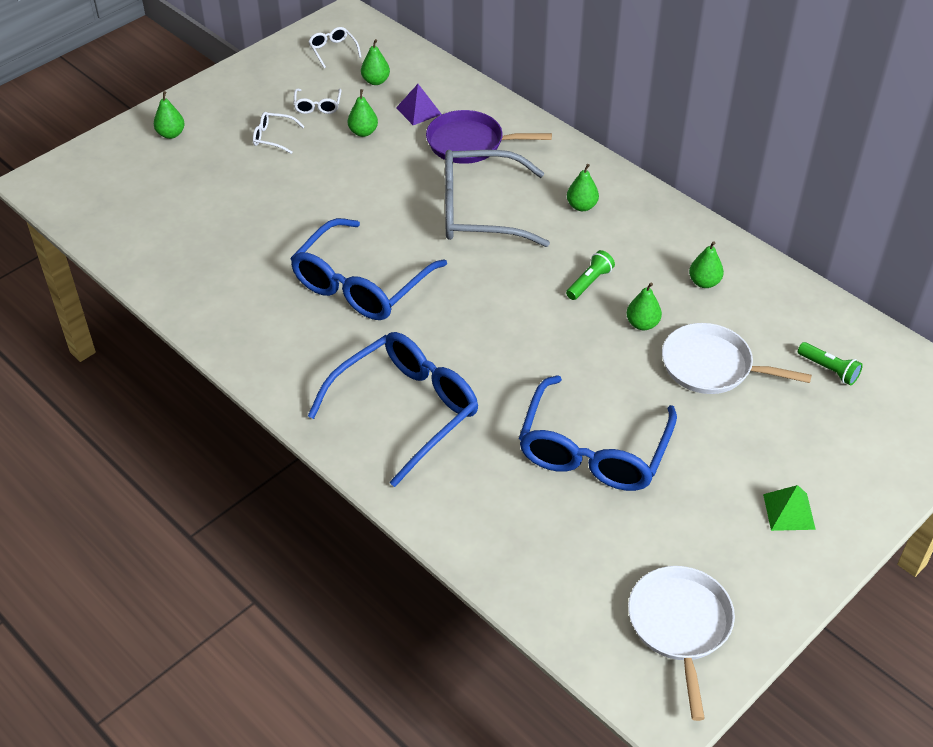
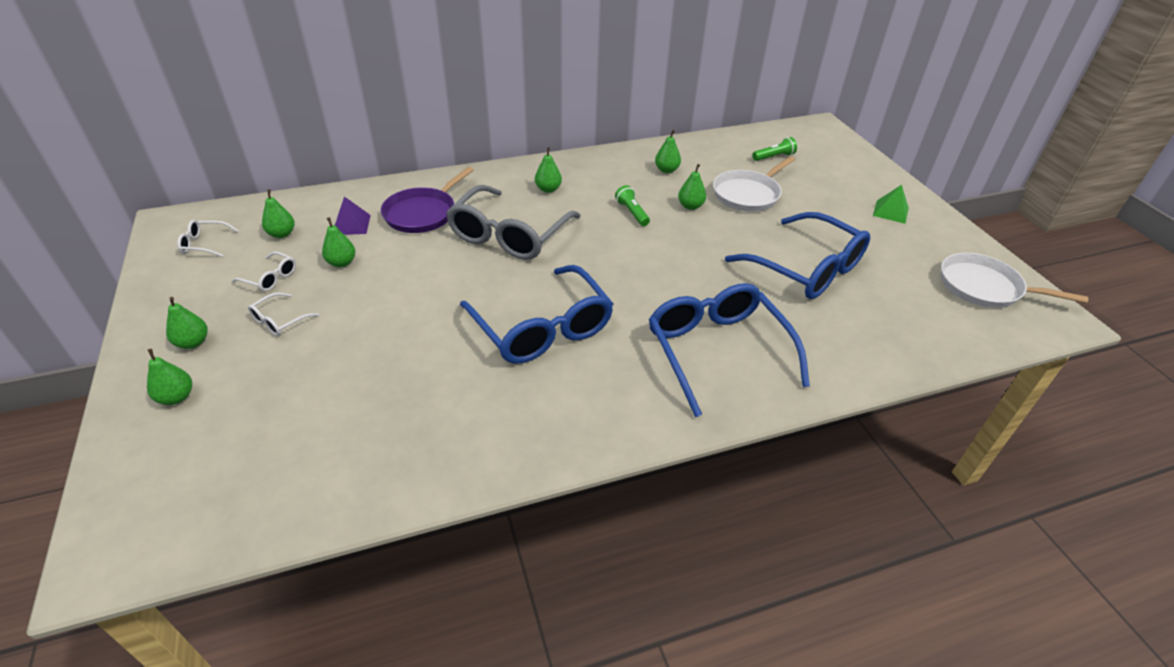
camera: 65 degrees left, 5 degrees down
(224, 110) = (193, 343): none -> green pear

